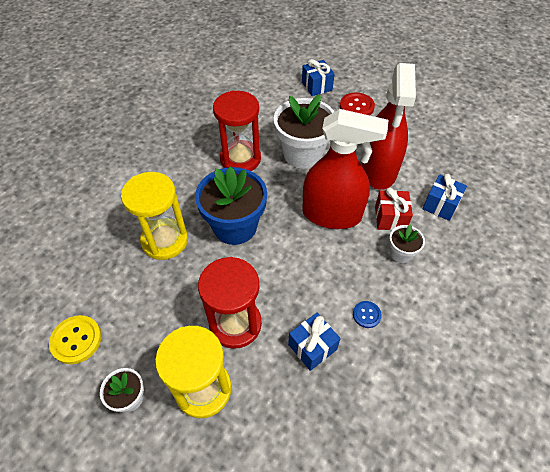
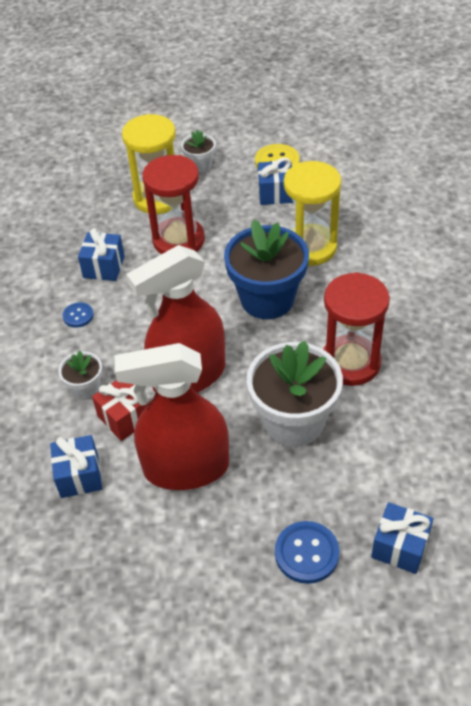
camera: 140 degrees right, 5 degrees down
(121, 307) = (275, 193): none -> blue gift
(356, 107) = (306, 553): red button -> blue button
(378, 170) = (186, 468): red spray bottle -> red spray bottle turned 60 degrees counterclockwise

